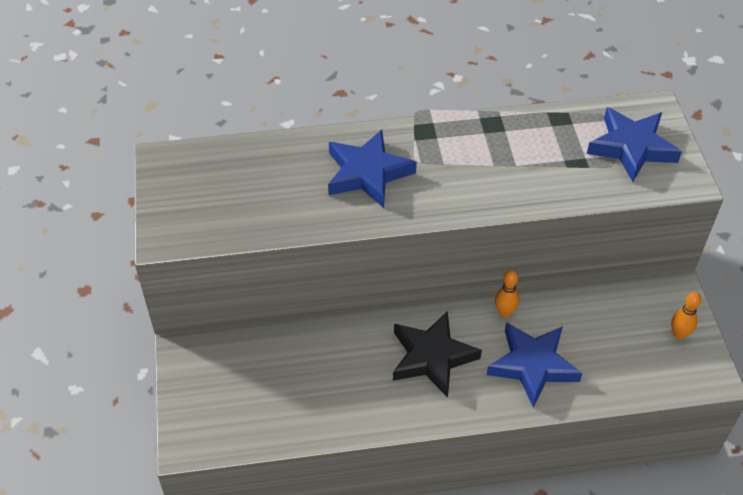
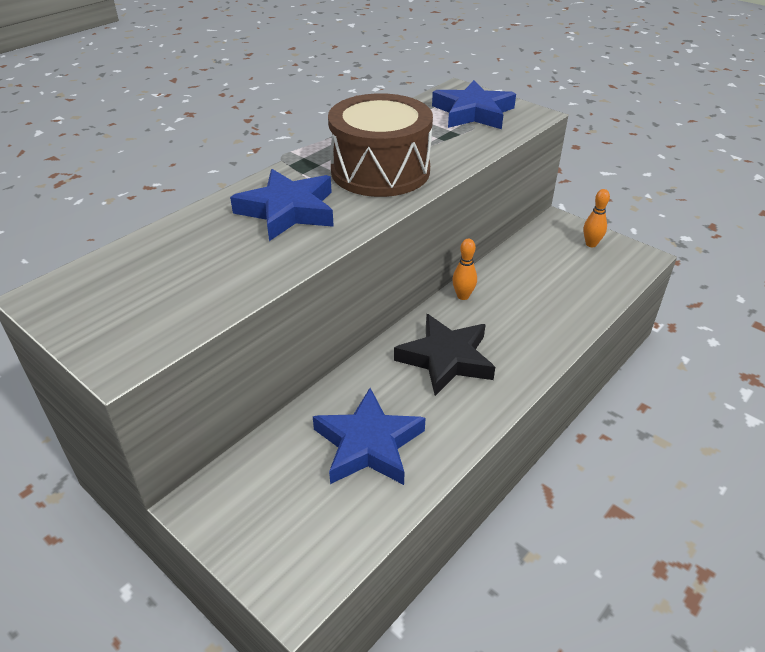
camera: 40 degrees left, 10 degrees down
(475, 172) = (380, 171): none -> brown drum
(532, 365) = (526, 318): blue star -> blue star (368, 444)

